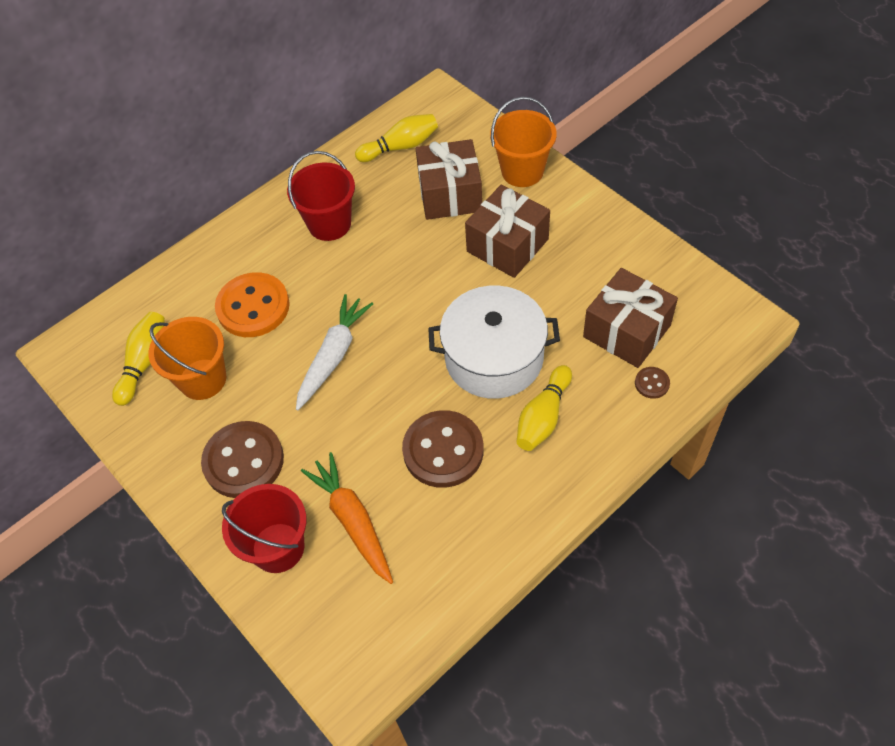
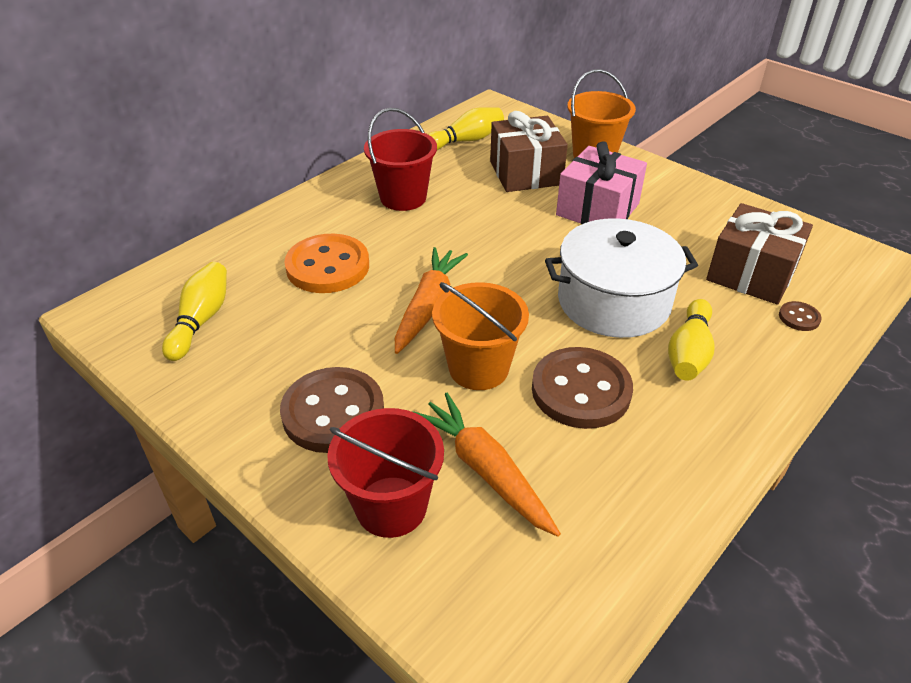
camera: 10 degrees left, 15 degrees down
(202, 379) = (273, 333): orange bucket -> orange bucket (478, 368)
(333, 356) = (428, 306): white carrot -> orange carrot
(507, 245) = (597, 209): brown gift -> pink gift

